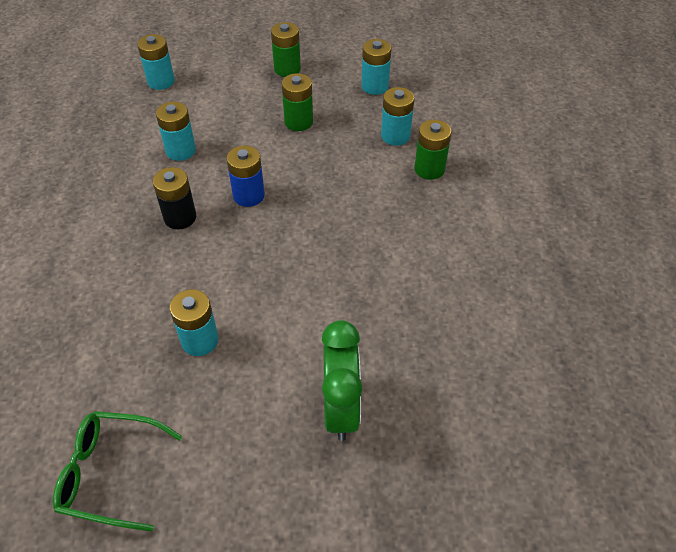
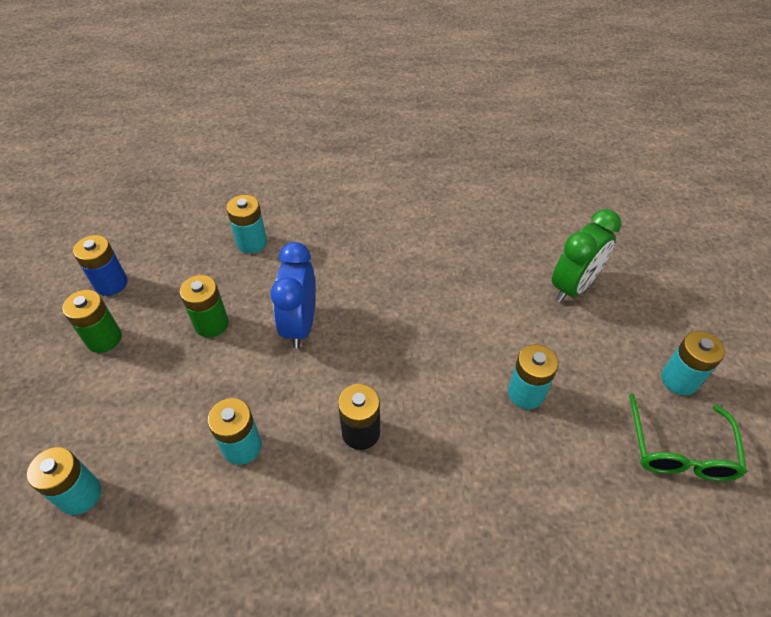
camera: 90 degrees left, 0 degrees up
(248, 195) = (329, 366): blue battery -> blue battery (111, 283)
(295, 175) = (300, 325): none -> blue clock
(341, 408) = (573, 286): green clock -> green clock turned 135 degrees clockwise
(375, 86) = (165, 256): turquoise battery -> turquoise battery (679, 380)
(429, 169) = (303, 221): green battery -> none

